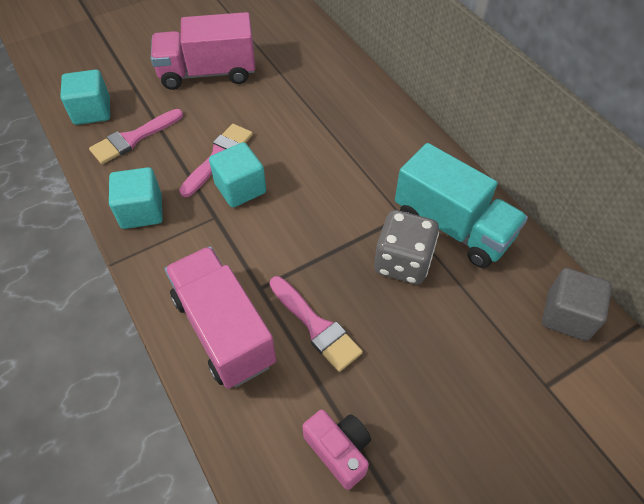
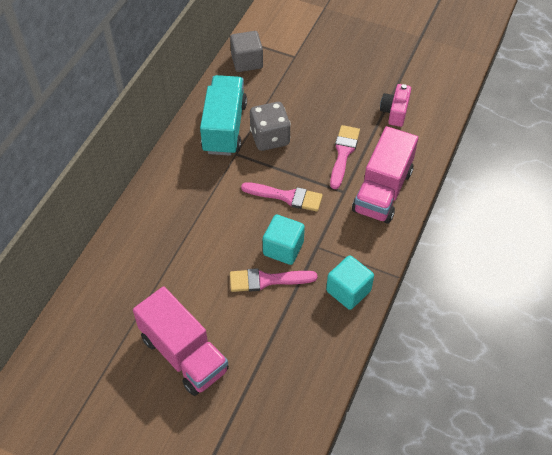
camera: 125 degrees left, 0 degrees up
(92, 111) = (292, 406): turquoise cube -> none
(133, 138) = (294, 350): pink brush -> pink brush (286, 197)

